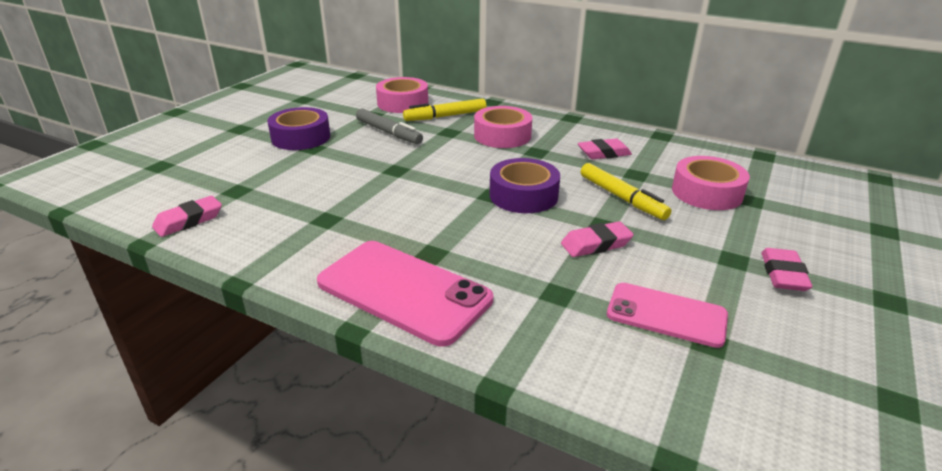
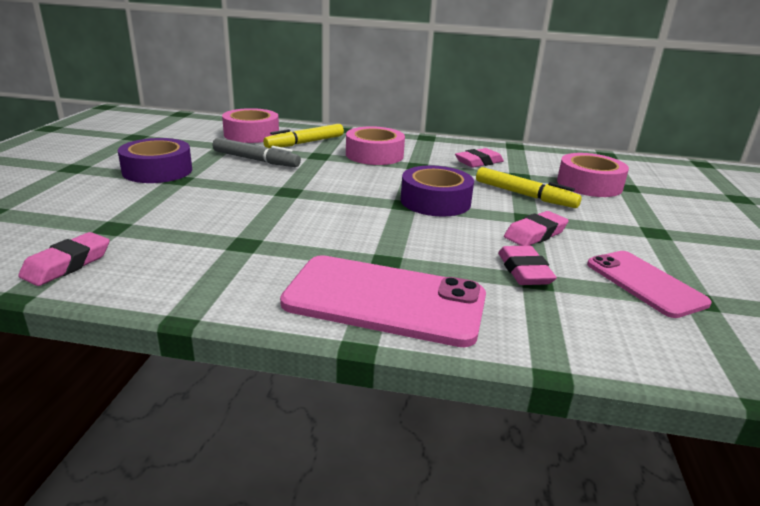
camera: 20 degrees left, 5 degrees down
(666, 315) = (645, 283): pink phone -> pink phone turned 60 degrees clockwise
(783, 274) = (702, 238): pink eraser -> pink eraser (524, 271)

